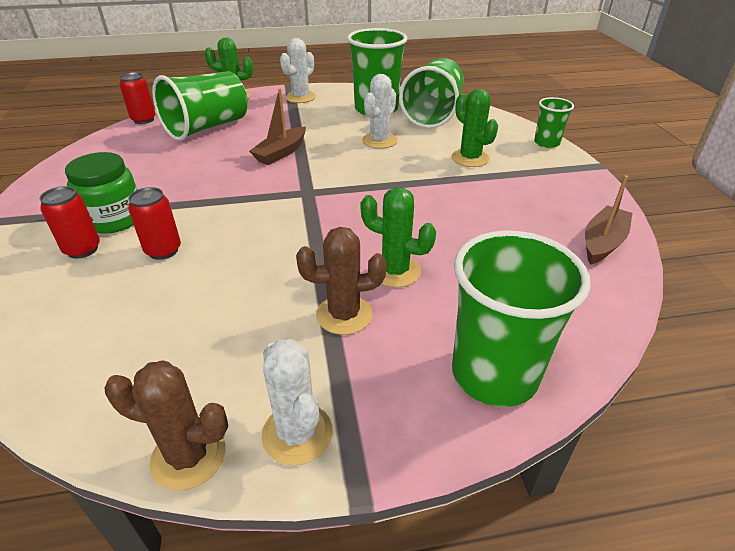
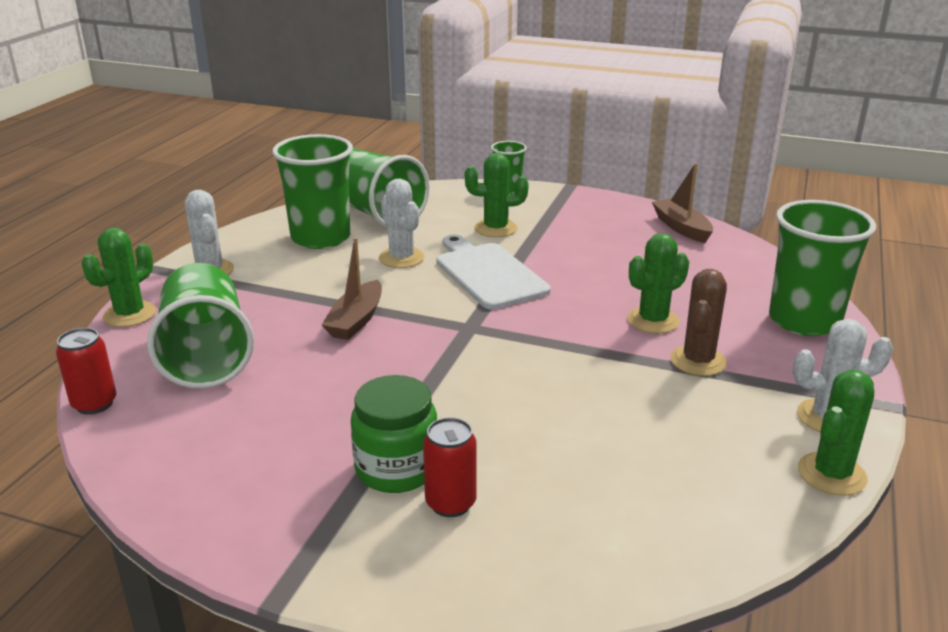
camera: 60 degrees left, 10 degrees down
(163, 250) = (507, 441): red can -> none
(188, 456) = (831, 474): brown cactus -> green cactus
(281, 153) = (356, 320): brown boat -> brown boat turned 45 degrees clockwise
(393, 176) = (488, 274): none -> white cutting board

